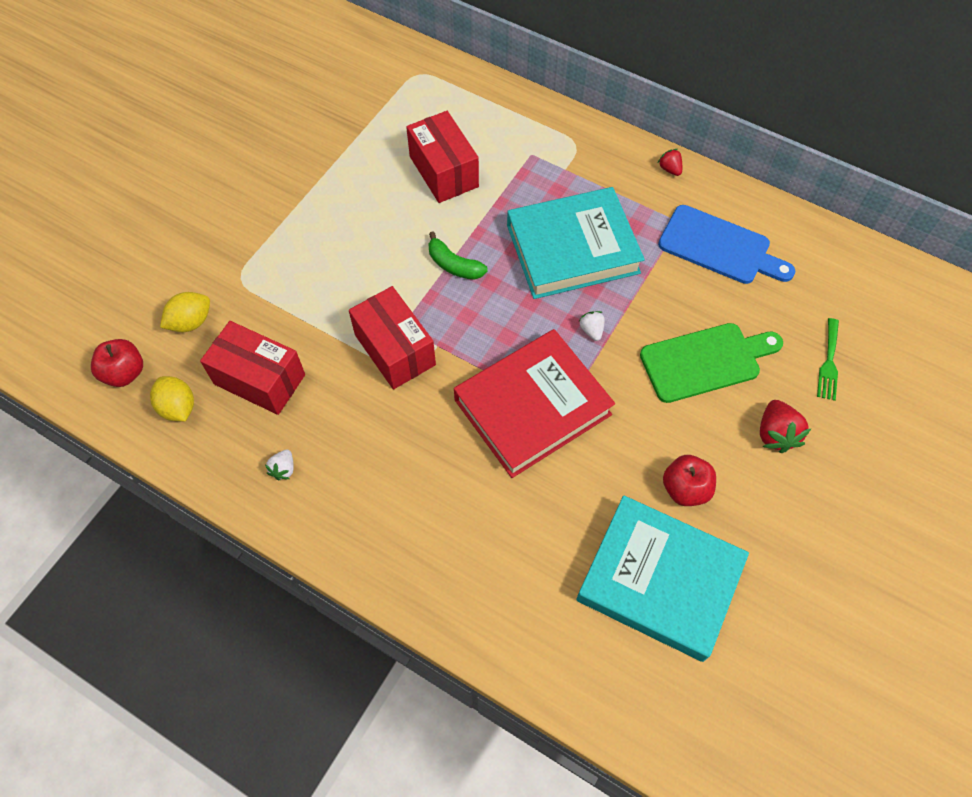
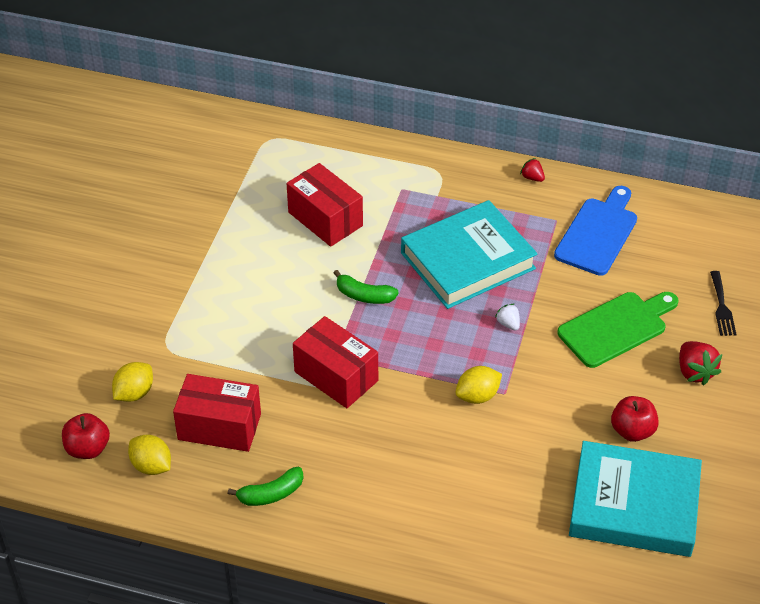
camera: 15 degrees left, 15 degrees down
(283, 469) = (271, 494): white strawberry -> green banana
(532, 407) = (477, 396): red book -> yellow lemon
(719, 247) = (598, 233): blue cutting board -> blue cutting board turned 75 degrees counterclockwise
(829, 363) = (722, 307): green fork -> black fork

